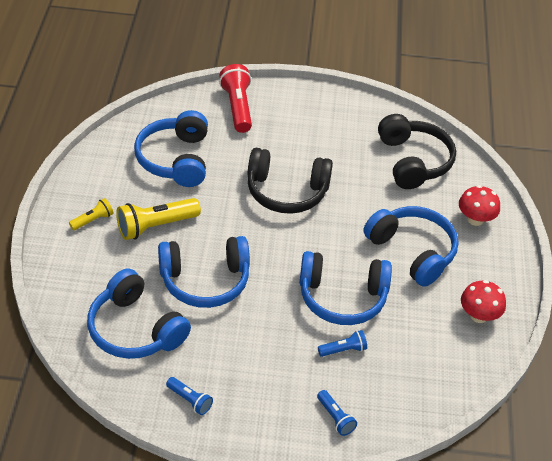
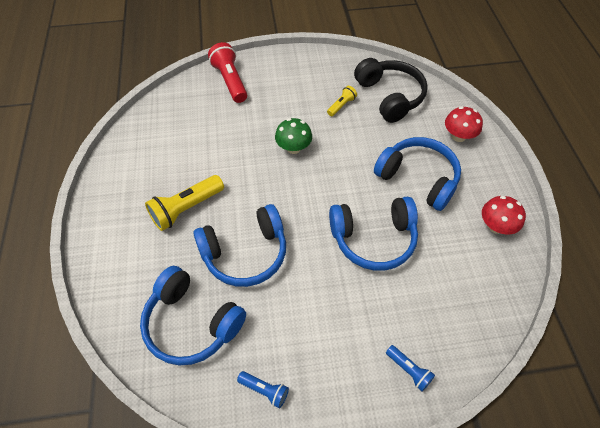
camera: 10 degrees left, 10 degrees up
(93, 220) = (126, 217): yellow flashlight -> yellow flashlight (341, 105)
(175, 159) = (188, 140): blue headphones -> none
(286, 192) = (293, 148): black headphones -> green mushroom
(343, 350) = (392, 293): blue flashlight -> none

